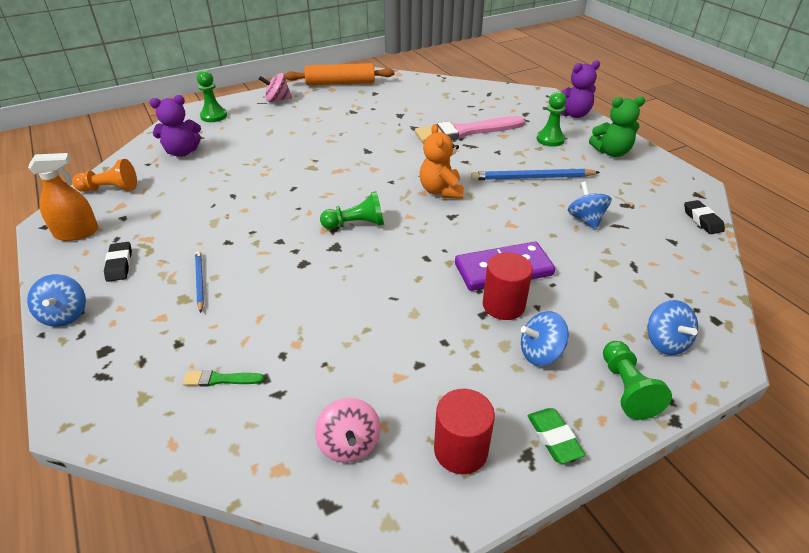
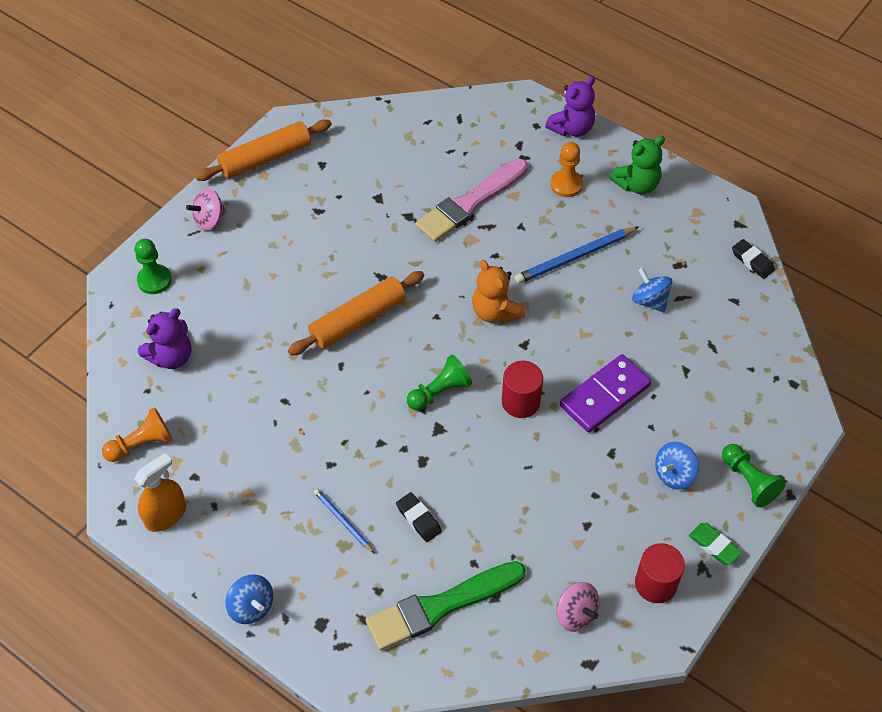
camera: 25 degrees left, 15 degrees up
(119, 264) = (248, 534): black eraser -> black eraser (418, 519)
(220, 379) = (440, 606): green brush -> green brush, size x2.44
(329, 168) = (357, 320): none -> orange rolling pin
(503, 305) = (623, 437): red cylinder -> red cylinder (520, 402)
(550, 139) = (566, 185): green pawn -> orange pawn
(665, 342) = (762, 423): blue spinning top -> none

